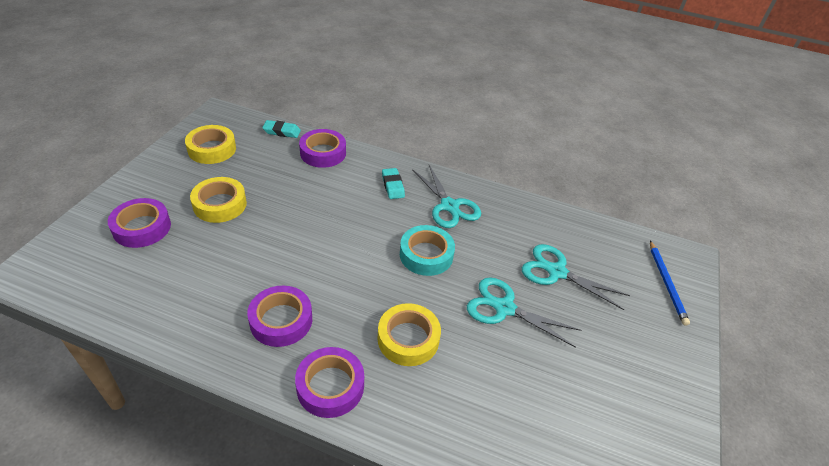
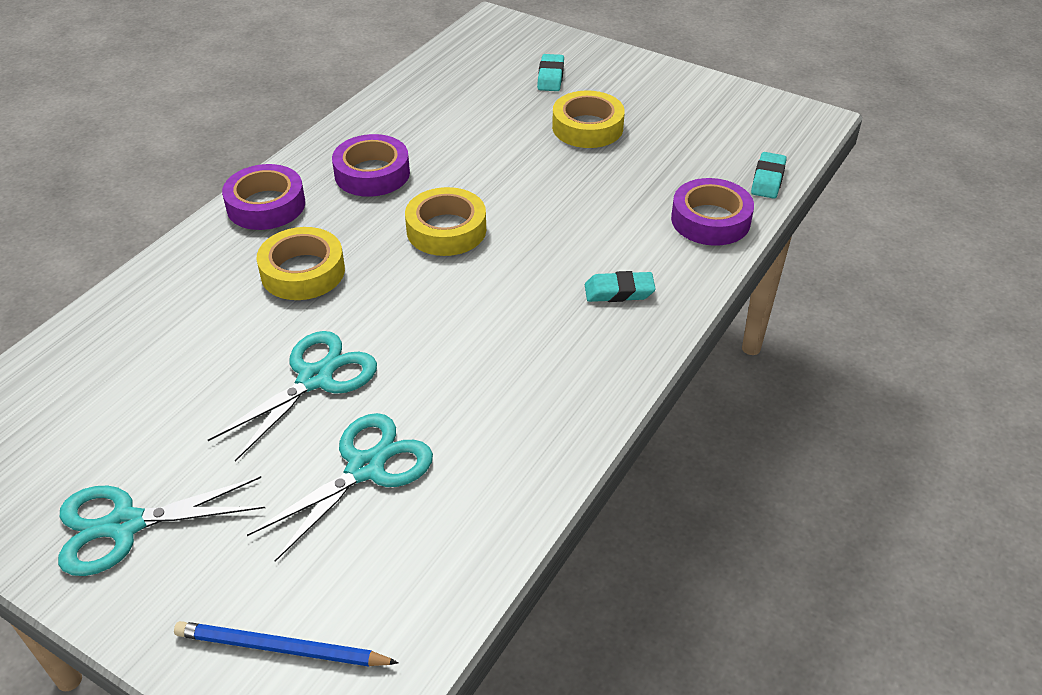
camera: 105 degrees right, 0 degrees up
(142, 228) = (550, 77): purple tape -> turquoise eraser
(212, 149) = (713, 117): yellow tape -> yellow tape (446, 230)
(426, 255) = (448, 309): turquoise tape -> none
(449, 206) = (558, 355): turquoise scissors -> turquoise scissors (125, 525)

